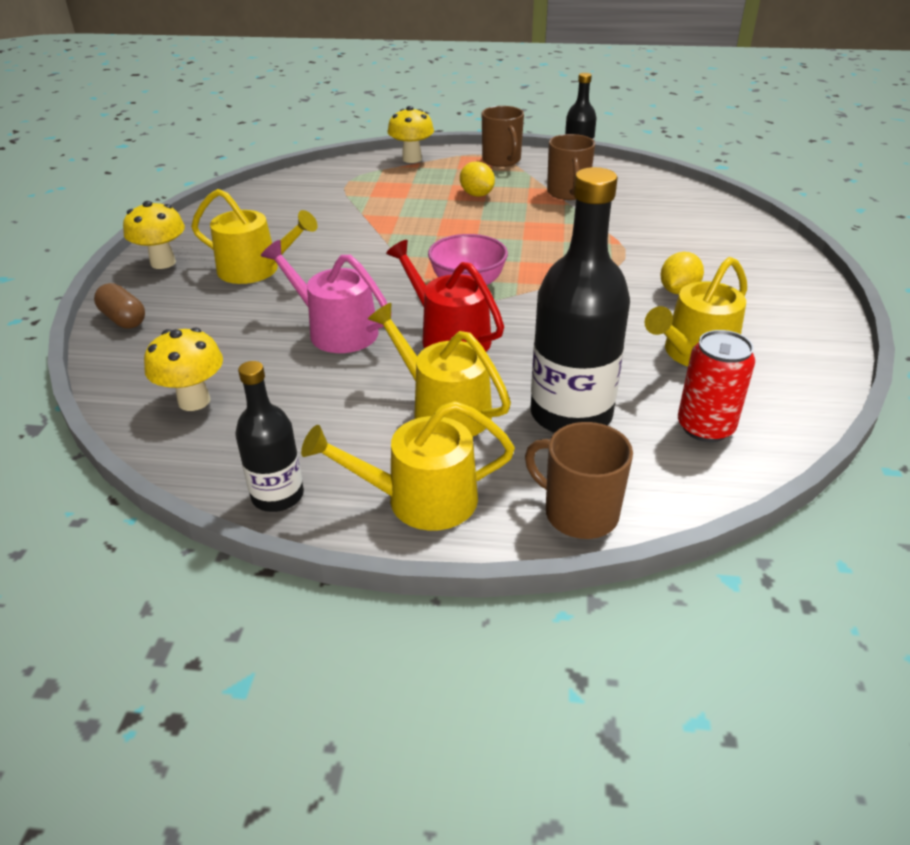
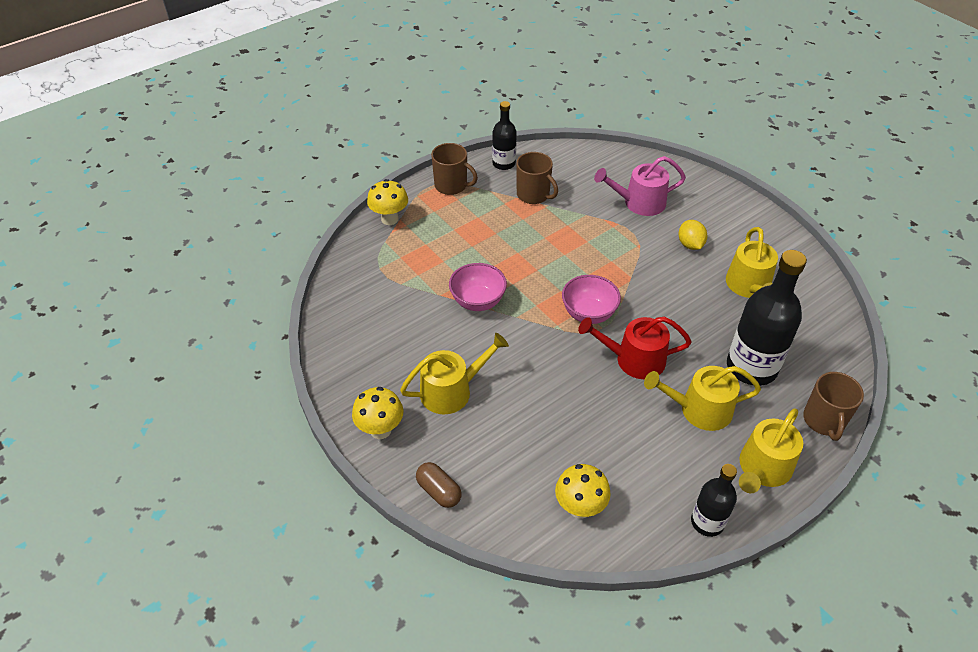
camera: 45 degrees left, 10 degrees up
(123, 319) = (439, 491): brown capsule -> brown capsule turned 45 degrees clockwise
(336, 330) = (573, 400): pink watering can -> pink watering can (639, 203)
(384, 231) = (478, 301): none -> pink bowl
(477, 194) = (483, 230): yellow lemon -> none
(579, 513) = (824, 421): brown mug -> brown mug turned 75 degrees counterclockwise
(705, 427) = (807, 332): red can -> none

